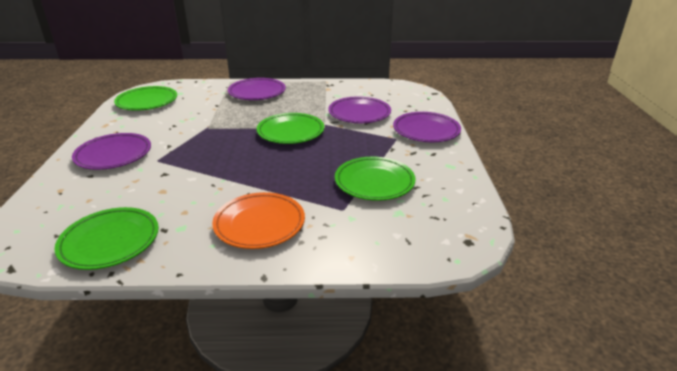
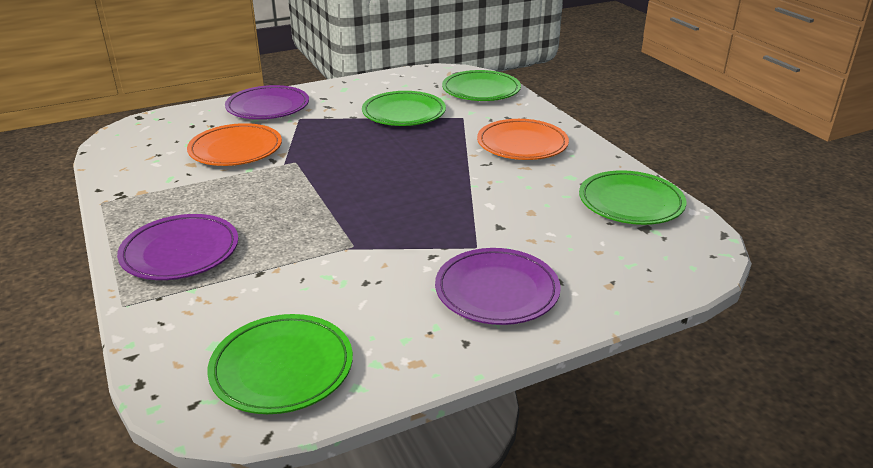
camera: 115 degrees left, 0 degrees up
(290, 132) = (323, 180): green plate -> green plate (481, 90)
(359, 113) = (236, 150): purple plate -> orange plate

